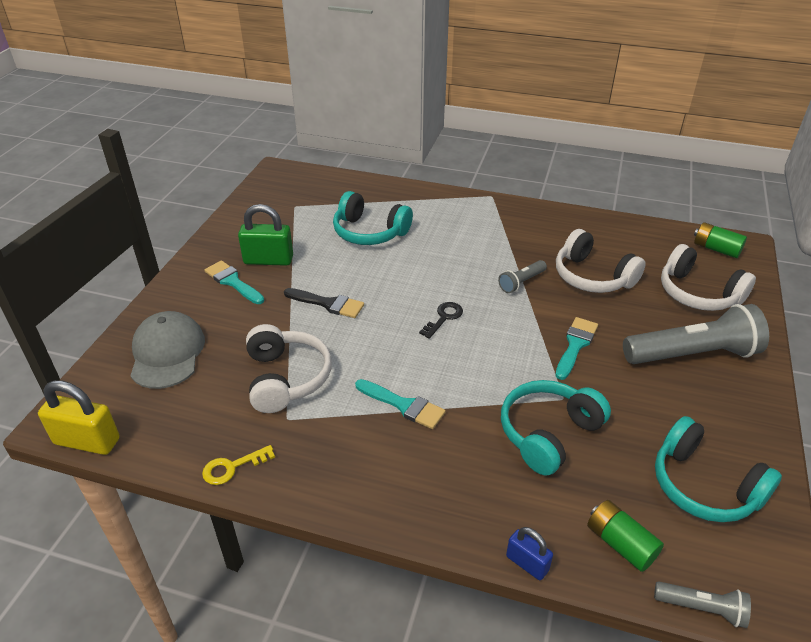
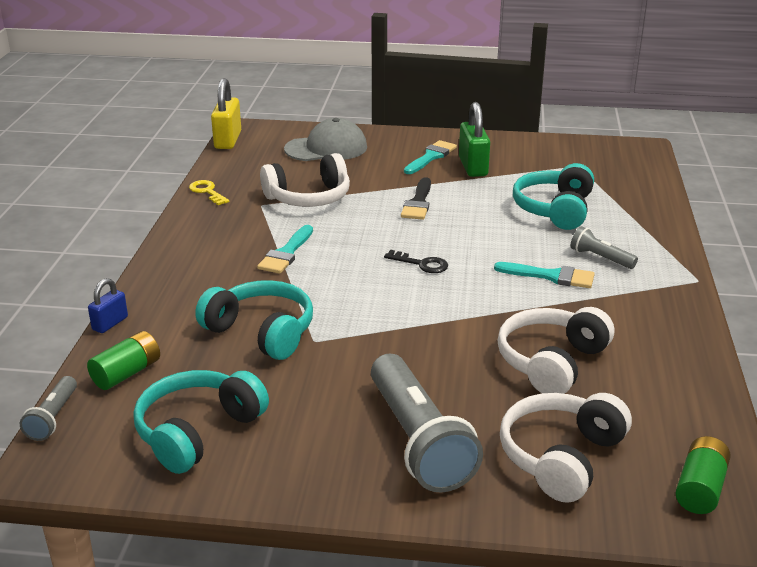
camera: 80 degrees right, 10 degrees down
(521, 282) = (510, 309): grey flashlight -> grey flashlight (600, 258)
(575, 345) = (405, 348): turquoise brush -> turquoise brush (551, 276)

